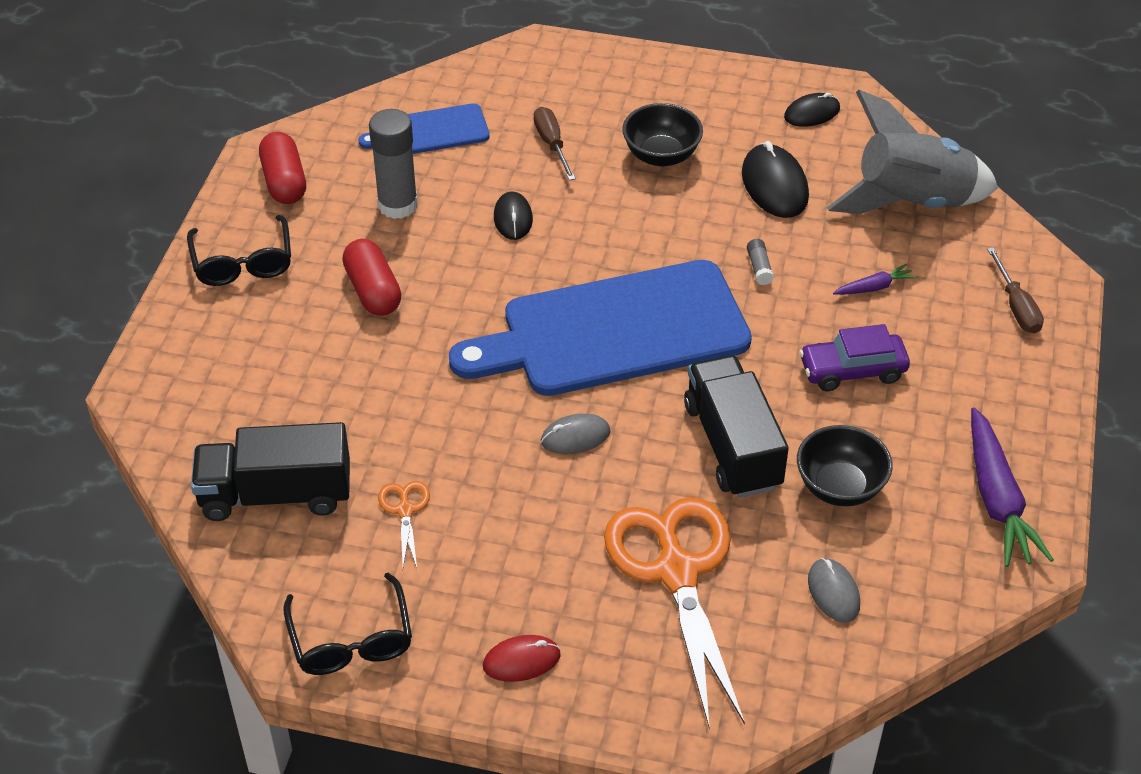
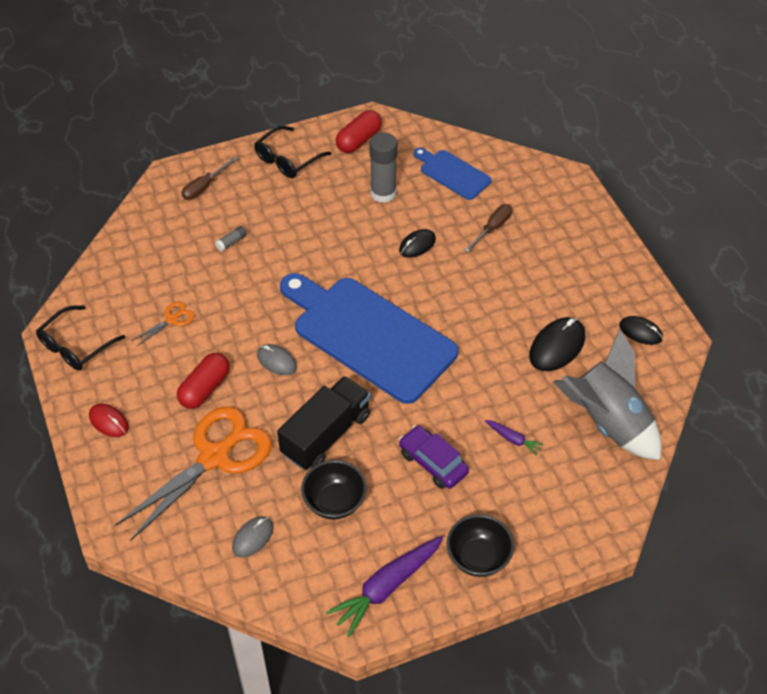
camera: 55 degrees right, 5 degrees up
(276, 494) = (144, 264): black truck -> none
(373, 291) = (311, 220): red capsule -> red capsule (205, 388)
(661, 155) = (531, 281): black bowl -> black bowl (478, 557)
(759, 267) = (479, 375): grey glue stick -> grey glue stick (231, 242)
(1016, 306) = (563, 522): brown screwdriver -> brown screwdriver (204, 187)

